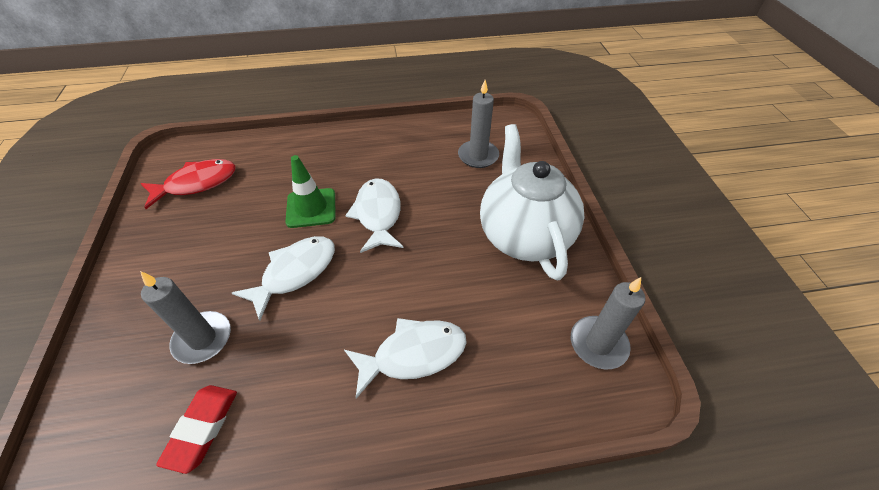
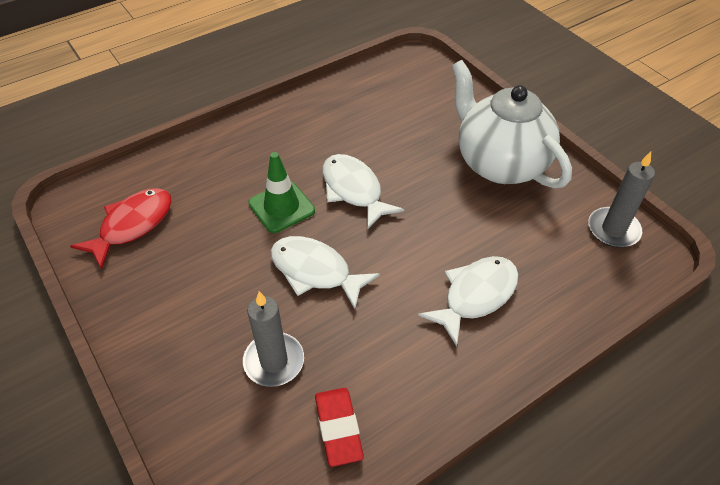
camera: 25 degrees left, 0 degrees up
(295, 273) = (315, 271): white fish -> white fish turned 75 degrees counterclockwise
(478, 156) = (409, 103): grey candle -> none

